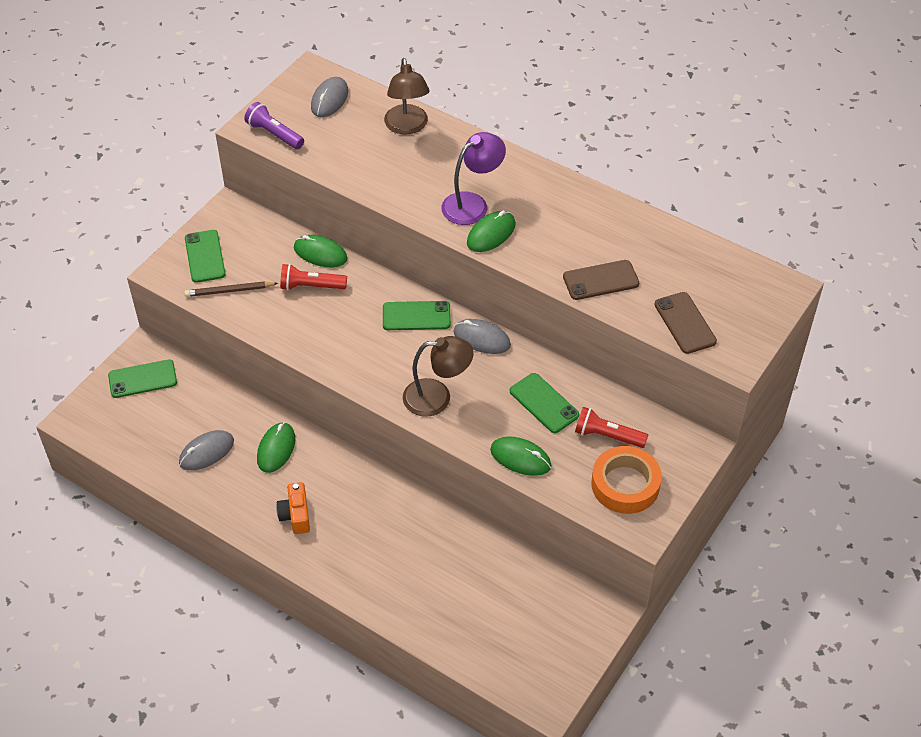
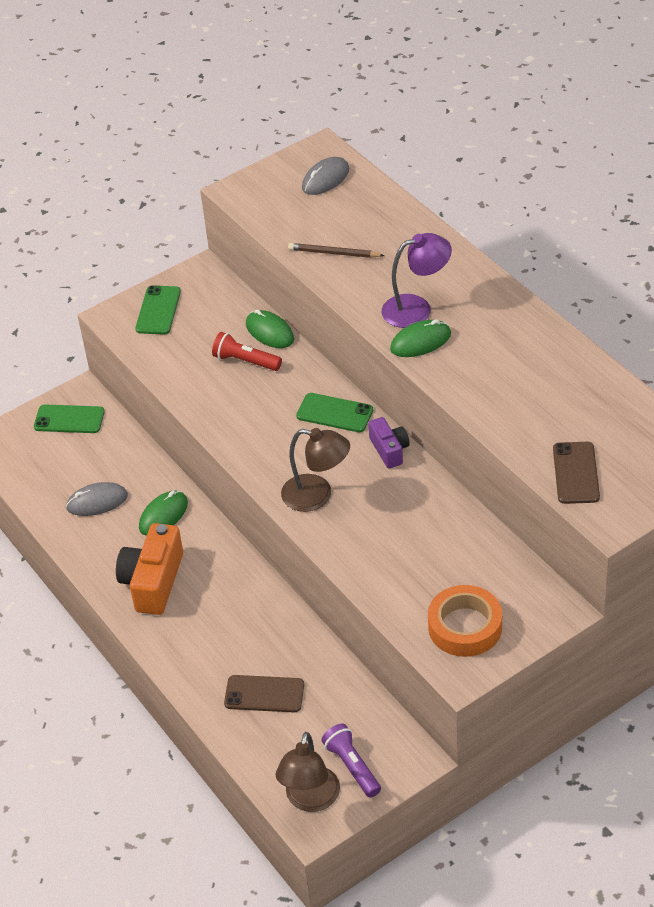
camera: 25 degrees right, 5 degrees down
(229, 291) = (166, 348): brown pencil -> brown pencil (334, 253)
(274, 134) = (255, 202): purple flashlight -> purple flashlight (352, 766)
(295, 515) = (153, 582): orange camera -> orange camera, size x1.74
(407, 126) = (389, 220): brown lamp -> brown lamp (310, 800)
(482, 338) = (389, 450): grey mouse -> purple camera
(520, 458) = (371, 574): green mouse -> none
(544, 403) = (421, 527): green phone -> none
(600, 280) = (509, 411): brown phone -> brown phone (264, 694)
(607, 436) = (470, 575): red flashlight -> none

